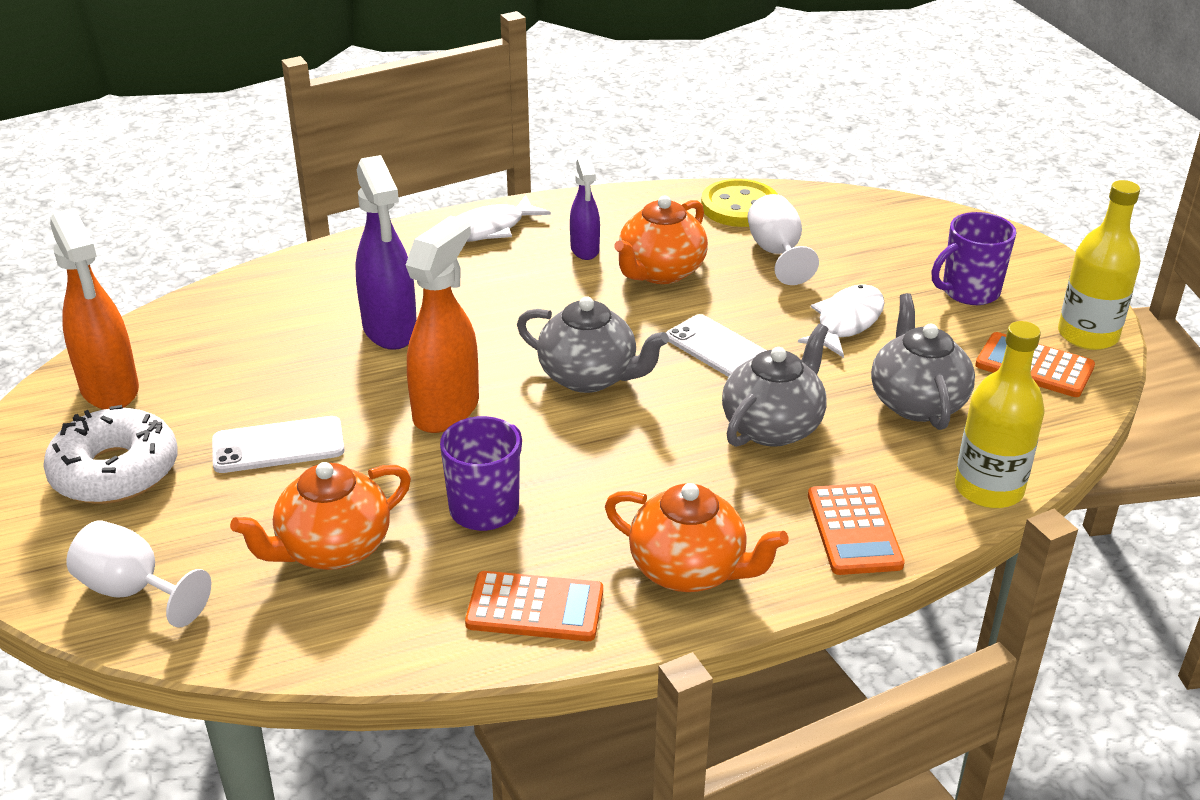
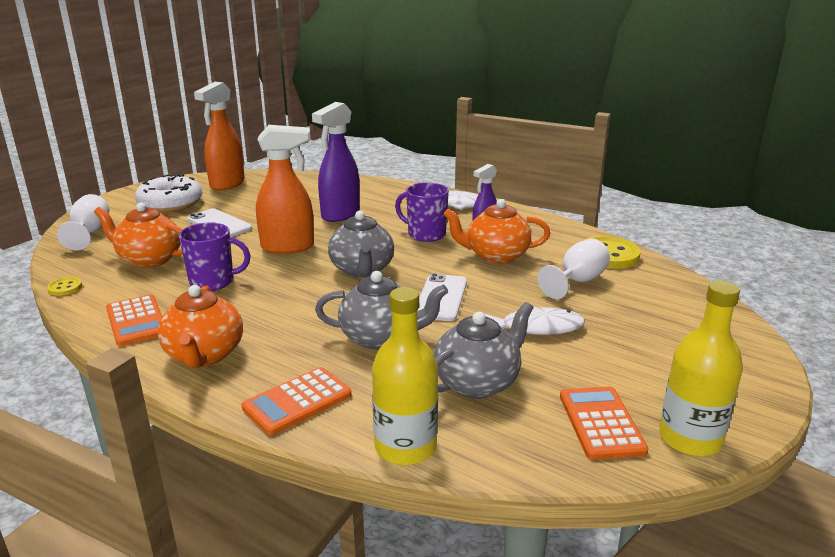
camera: 55 degrees right, 10 degrees down
(339, 659) = (65, 288): none -> yellow button
(969, 292) = (656, 363): purple mug -> purple mug (425, 234)

